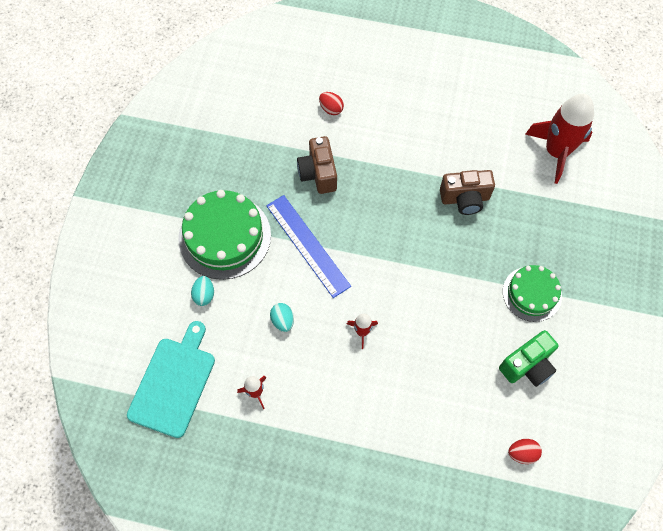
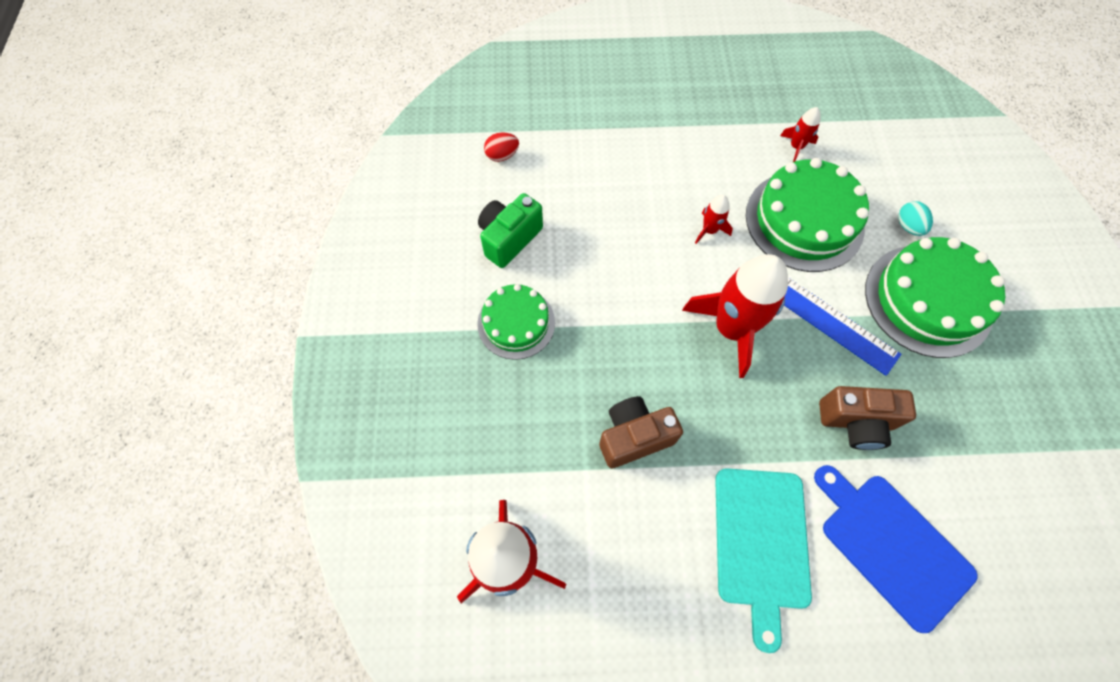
camera: 165 degrees right, 0 degrees up
(174, 383) = (883, 136): turquoise cutting board -> turquoise cutting board (760, 543)
(283, 321) = (804, 220): turquoise egg -> green cake
(318, 173) = (855, 422): brown camera -> brown camera turned 120 degrees clockwise
(331, 109) = (892, 545): red egg -> blue cutting board
(375, 251) = (731, 328): none -> red rocket

